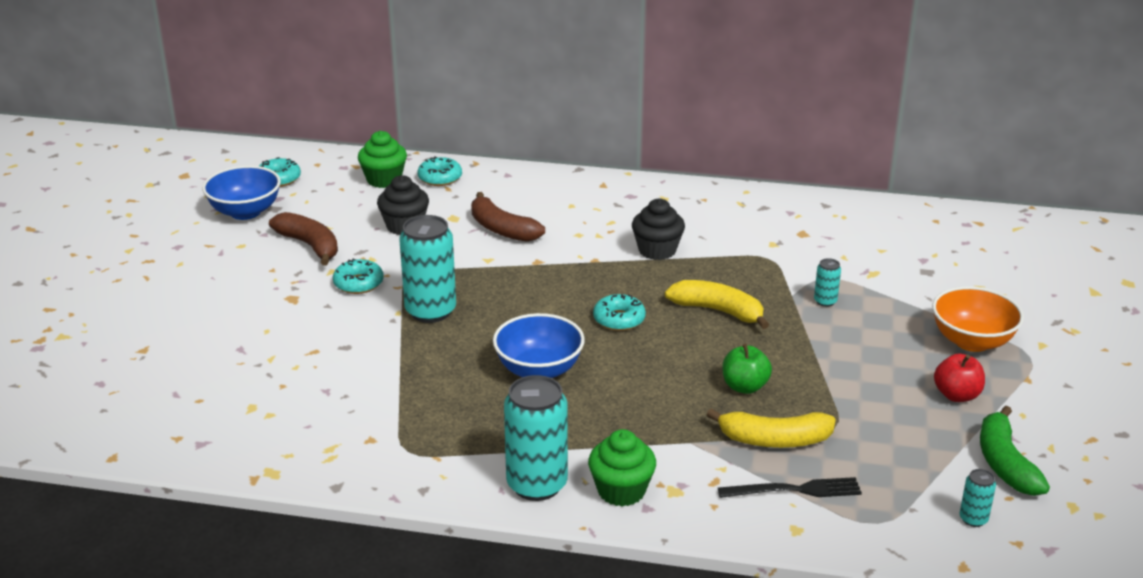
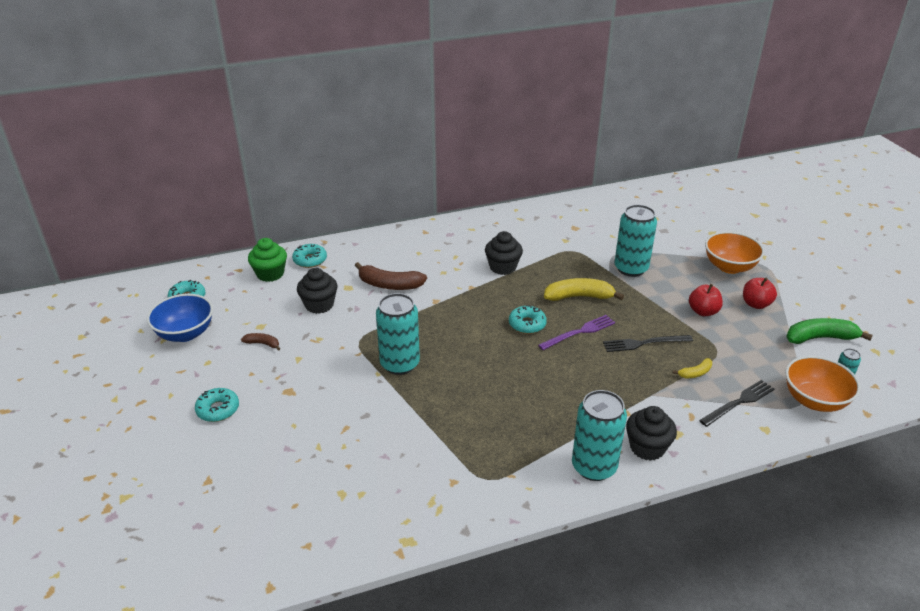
camera: 30 degrees left, 5 degrees up
(310, 245) = (263, 344): brown banana -> brown banana, size x0.52
(358, 283) = (328, 361): turquoise donut -> turquoise donut (218, 410)
(539, 370) = (513, 381): blue bowl -> none
(621, 491) = (647, 447): green cupcake -> black cupcake
(674, 348) = (579, 332): none -> purple fork
(744, 387) = (644, 343): green apple -> black fork
(774, 440) = (695, 373): yellow banana -> yellow banana, size x0.52
(825, 301) = (631, 268): turquoise can -> turquoise can, size x2.18
(868, 379) = (703, 311): none -> red apple
(903, 526) = (814, 400): none -> orange bowl
(1005, 463) = (820, 338): green banana -> green banana turned 120 degrees clockwise

